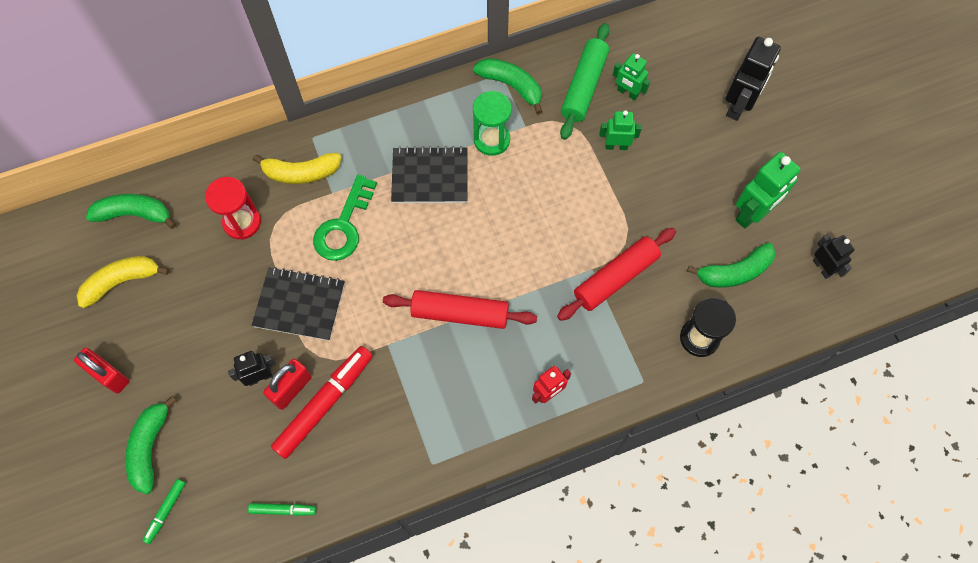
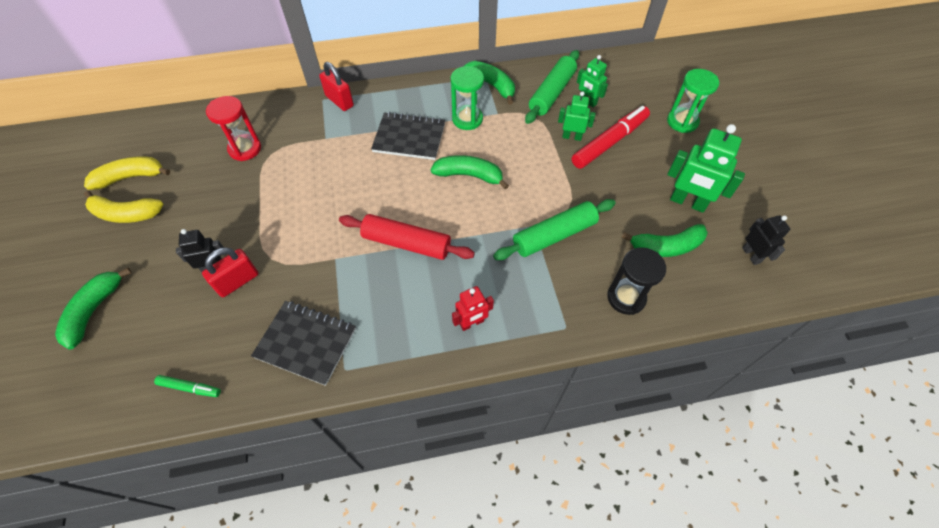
camera: 10 degrees right, 10 degrees down
(109, 375) = (87, 246): red padlock -> red padlock (339, 101)
(134, 214) = (163, 132): green banana -> green banana (469, 175)
(166, 511) = (82, 370): green marker -> none
(299, 305) = (269, 215): black notebook -> black notebook (306, 343)
(301, 173) = (305, 121): yellow banana -> yellow banana (126, 214)
(324, 403) = (262, 299): red marker -> red marker (609, 142)
(344, 226) = (327, 162): green key -> none
(615, 278) = (554, 235): red rolling pin -> green rolling pin
(738, 105) = (682, 122): black robot -> green hourglass
(752, 213) = (687, 202): green robot -> green robot turned 60 degrees clockwise

